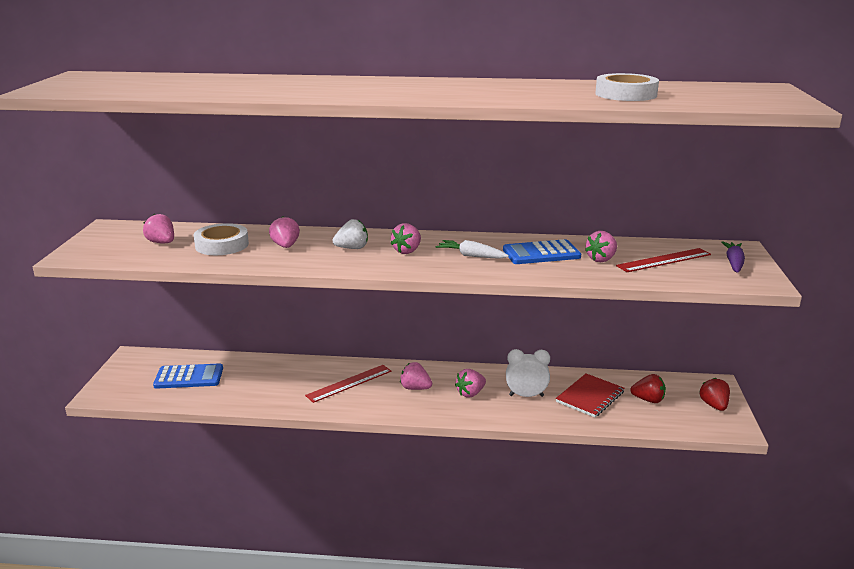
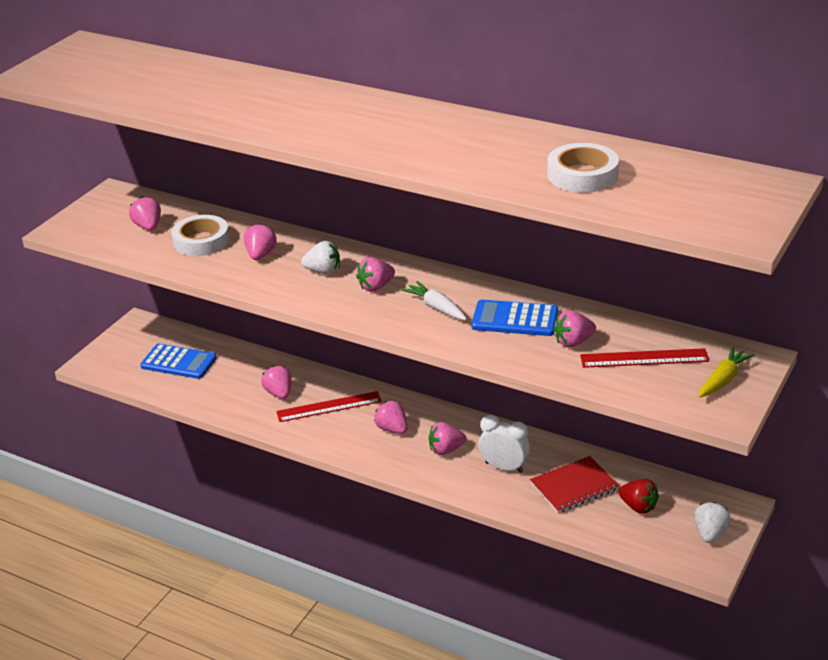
camera: 25 degrees right, 10 degrees up
(298, 382) = (279, 393): none -> pink strawberry
(714, 405) = (710, 533): red strawberry -> white strawberry
(734, 263) = (723, 379): purple carrot -> yellow carrot

